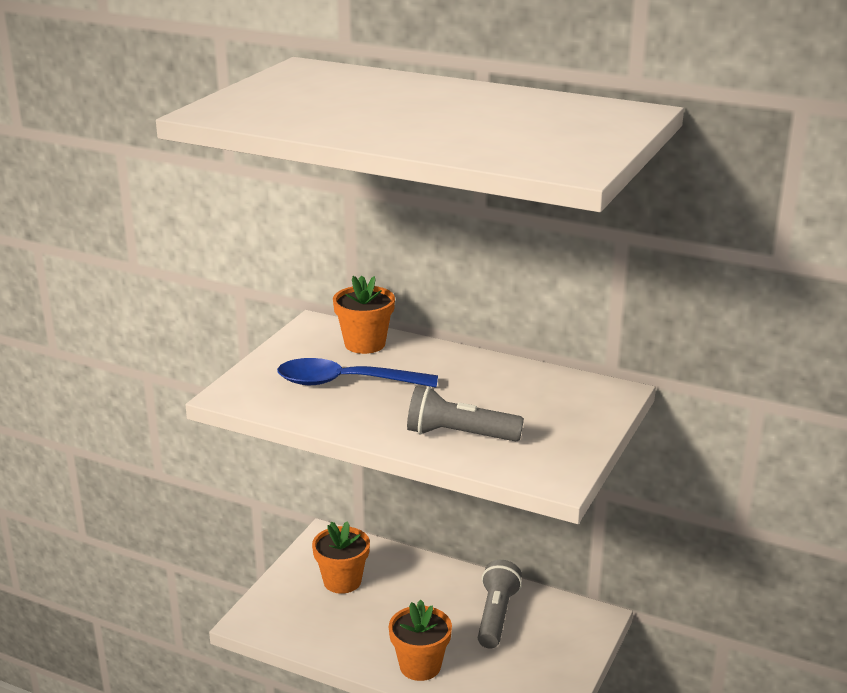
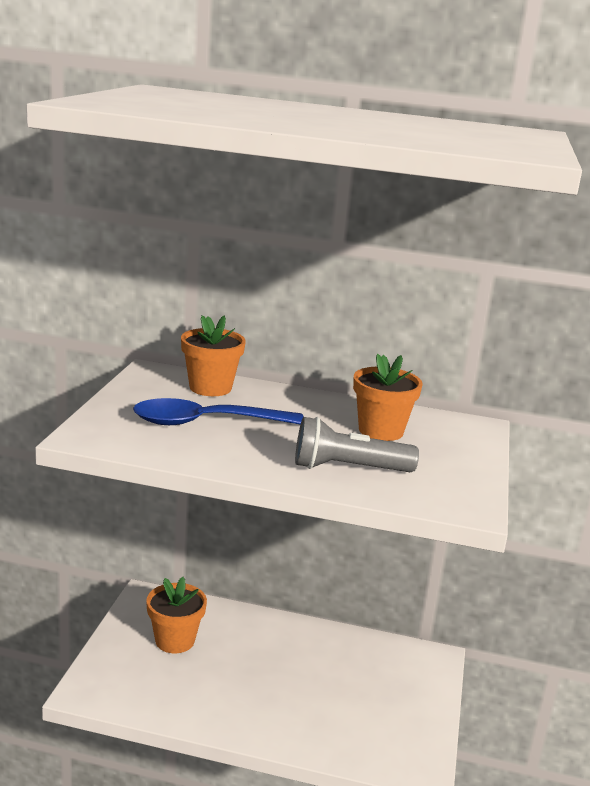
camera: 15 degrees left, 5 degrees down
(420, 666) = (280, 723): orange flower pot -> orange flower pot (381, 431)
(496, 615) = (340, 663): grey flashlight -> none

